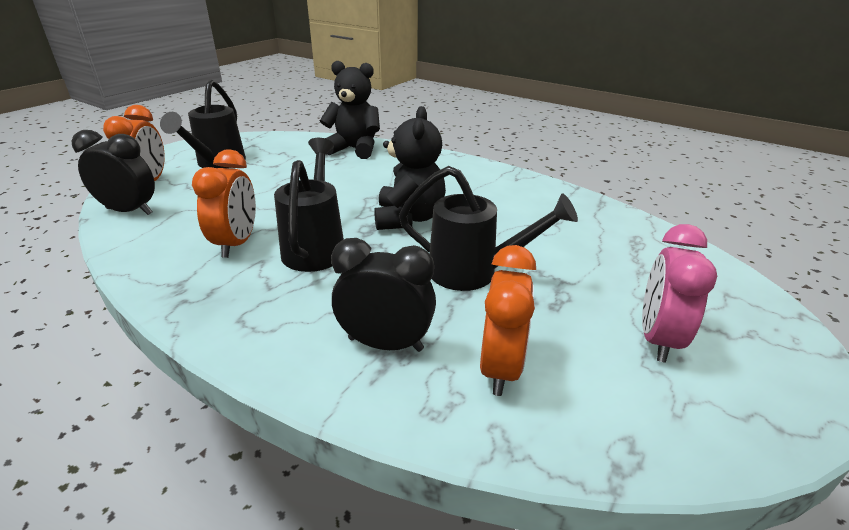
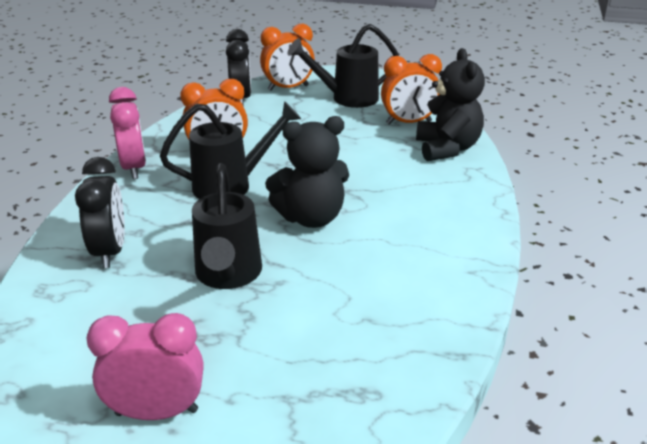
camera: 70 degrees right, 0 degrees up
(203, 306) = (134, 168): none -> pink clock
(500, 367) = (93, 313): orange clock -> orange clock (408, 122)

